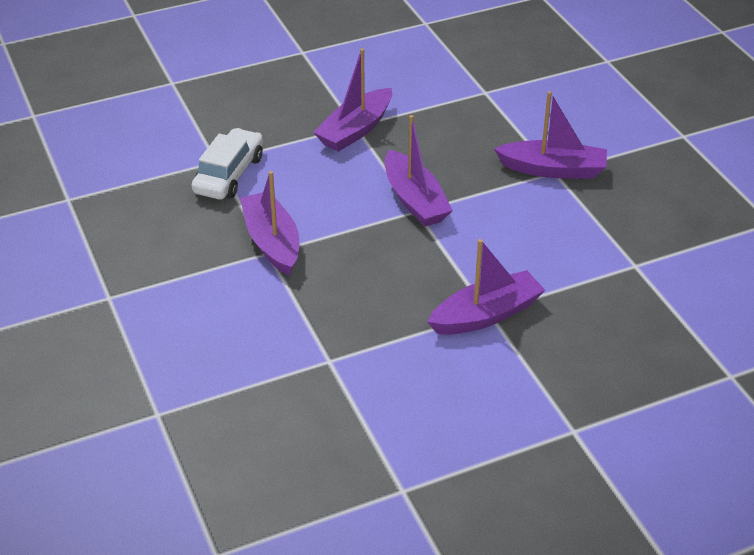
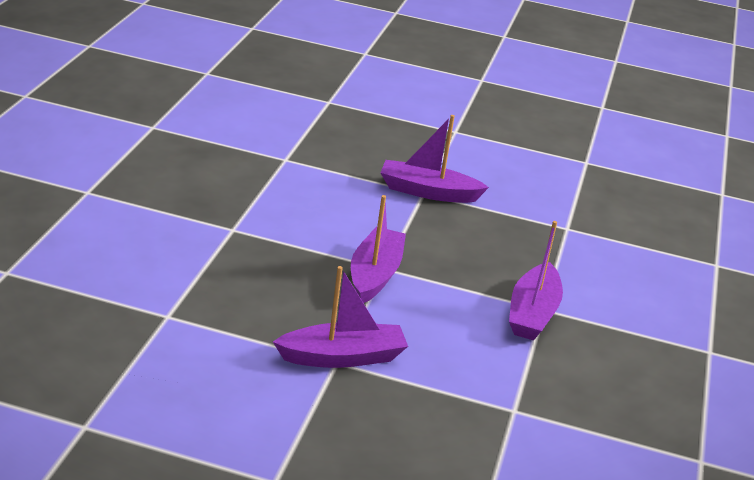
camera: 145 degrees left, 10 degrees down
(229, 174) = (514, 389): white car -> none
(553, 169) = (231, 231): purple boat -> none

